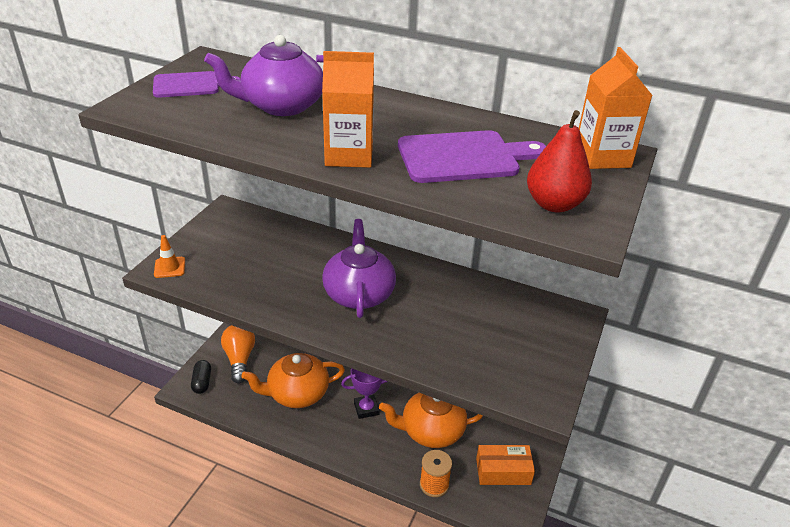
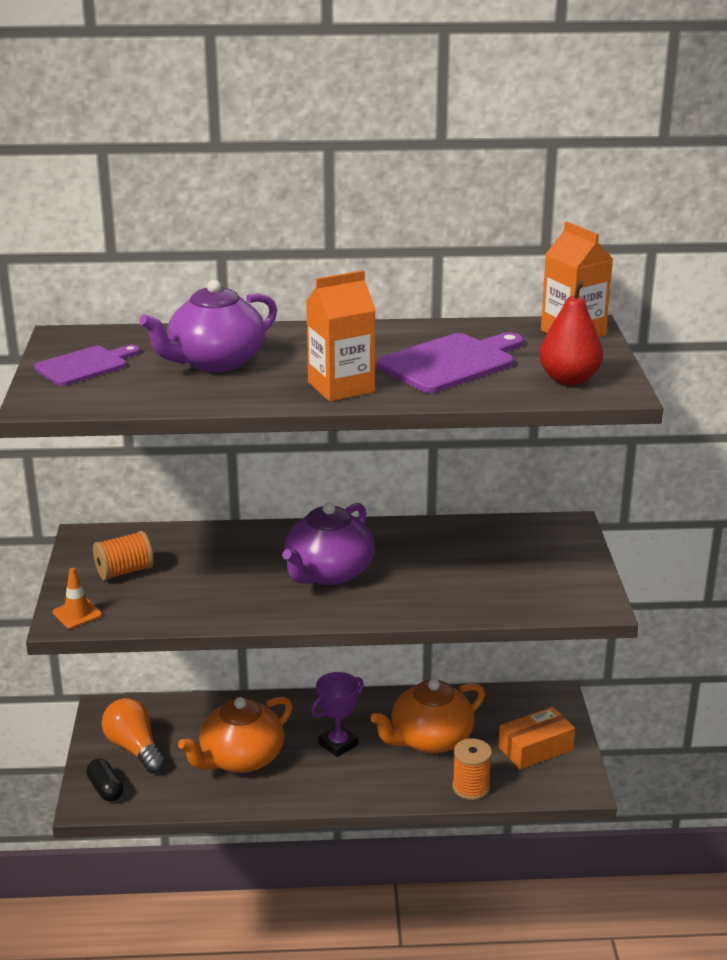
camera: 25 degrees left, 10 degrees down
(227, 244) = (124, 571): none -> orange spool
(359, 294) = (328, 573): purple teapot -> purple teapot turned 120 degrees counterclockwise

